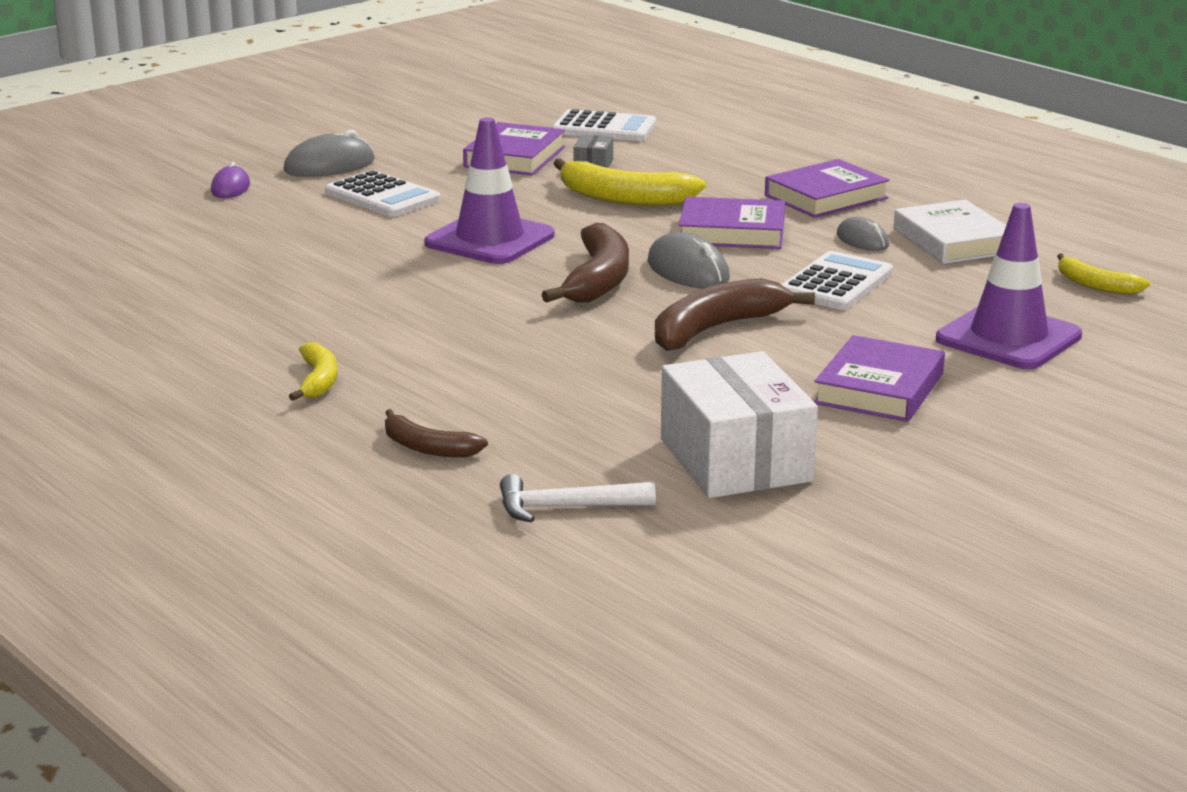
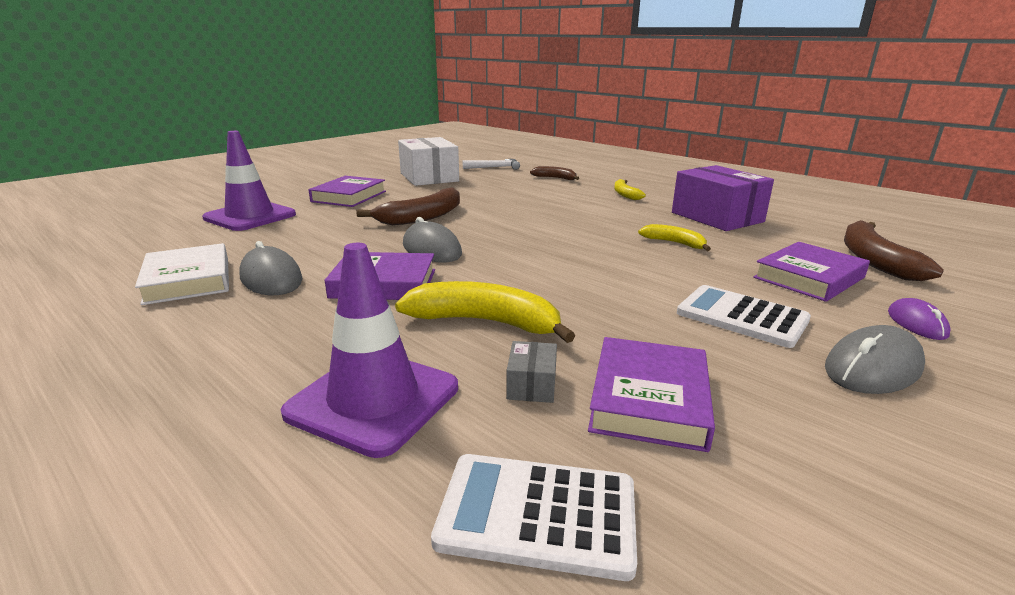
camera: 175 degrees right, 0 degrees up
(222, 316) = (717, 217): none -> purple box
(490, 239) = (594, 270): purple traffic cone -> purple traffic cone (373, 400)
(598, 280) = (497, 242): brown banana -> brown banana (874, 260)
(826, 197) = (256, 332): purple book -> purple book (809, 277)
(836, 283) = (327, 243): white calculator -> none
(862, 240) = (271, 278): grey mouse -> grey mouse, size x1.57
(1095, 285) = (134, 246): yellow banana -> yellow banana (675, 243)

